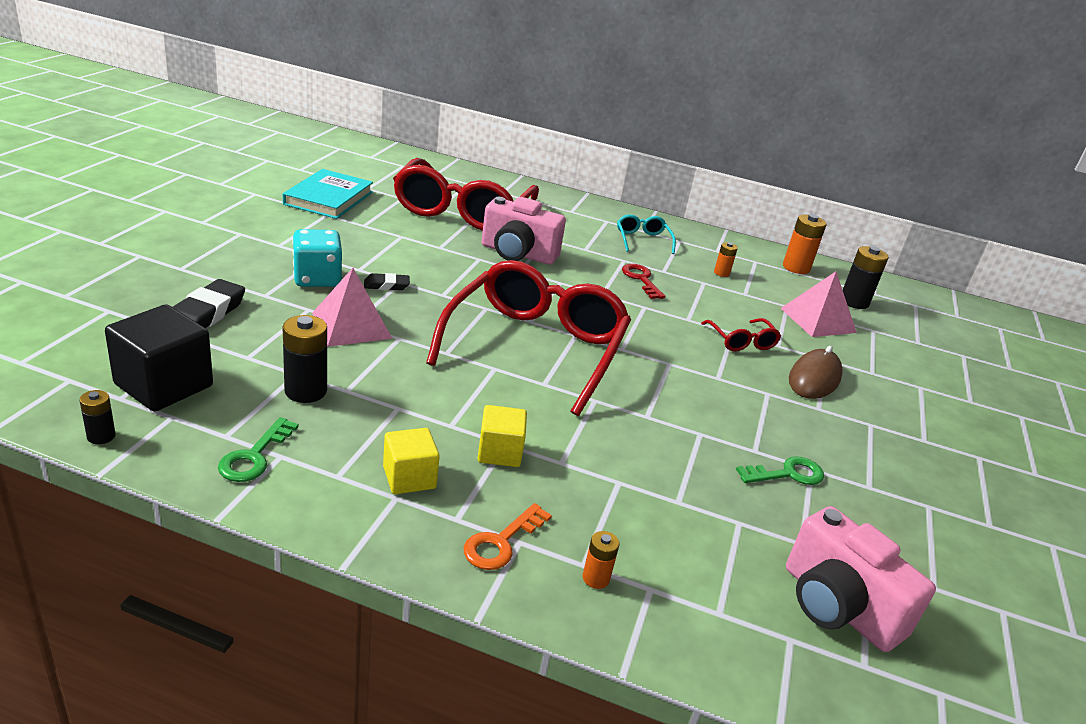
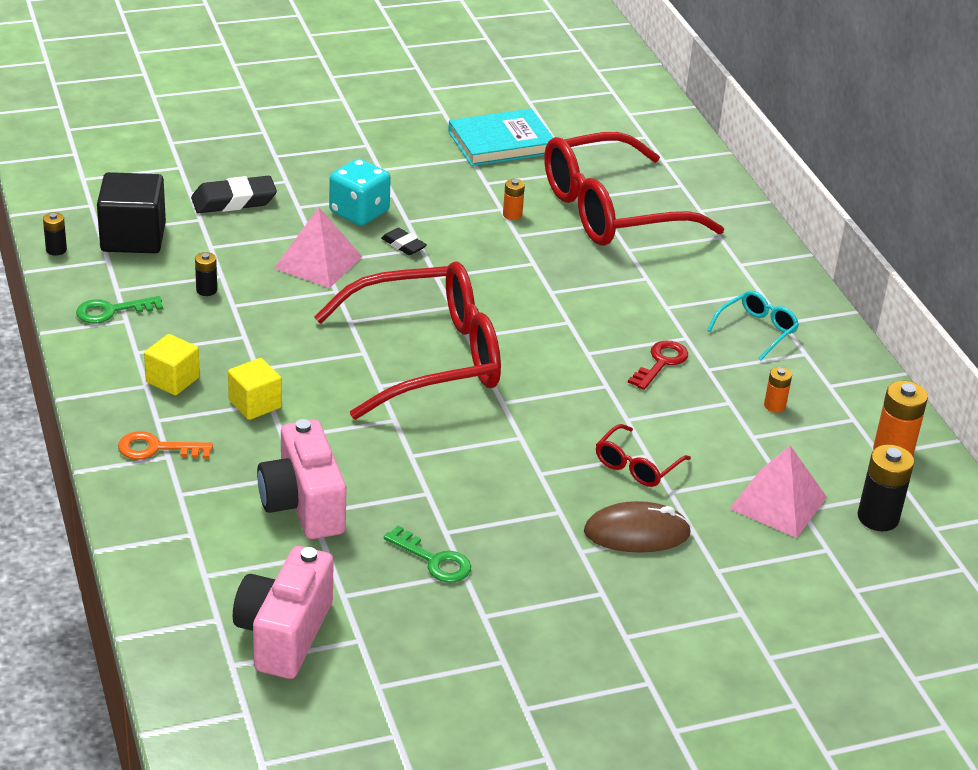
camera: 55 degrees right, 5 degrees up
(305, 391) = (206, 290): black battery -> black battery, size x0.56
(518, 254) = (581, 277): pink camera -> pink camera (303, 504)
(596, 578) = (171, 504): orange battery -> orange battery (512, 215)

